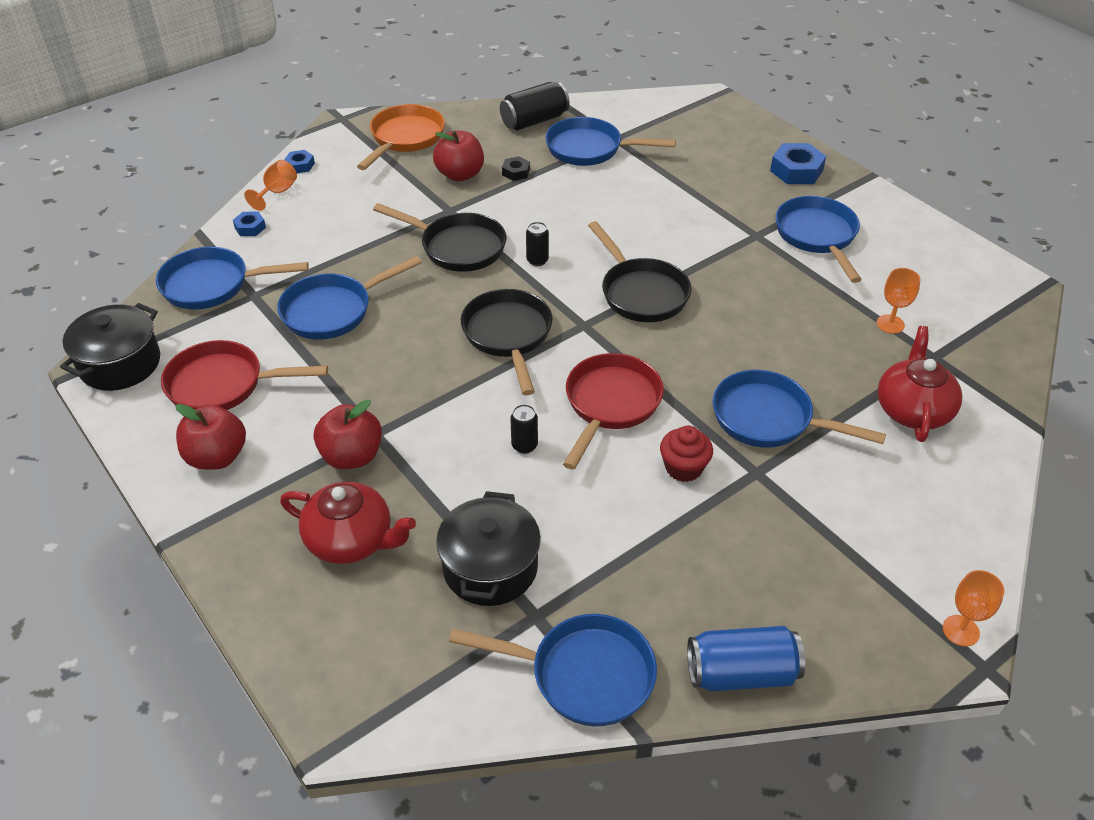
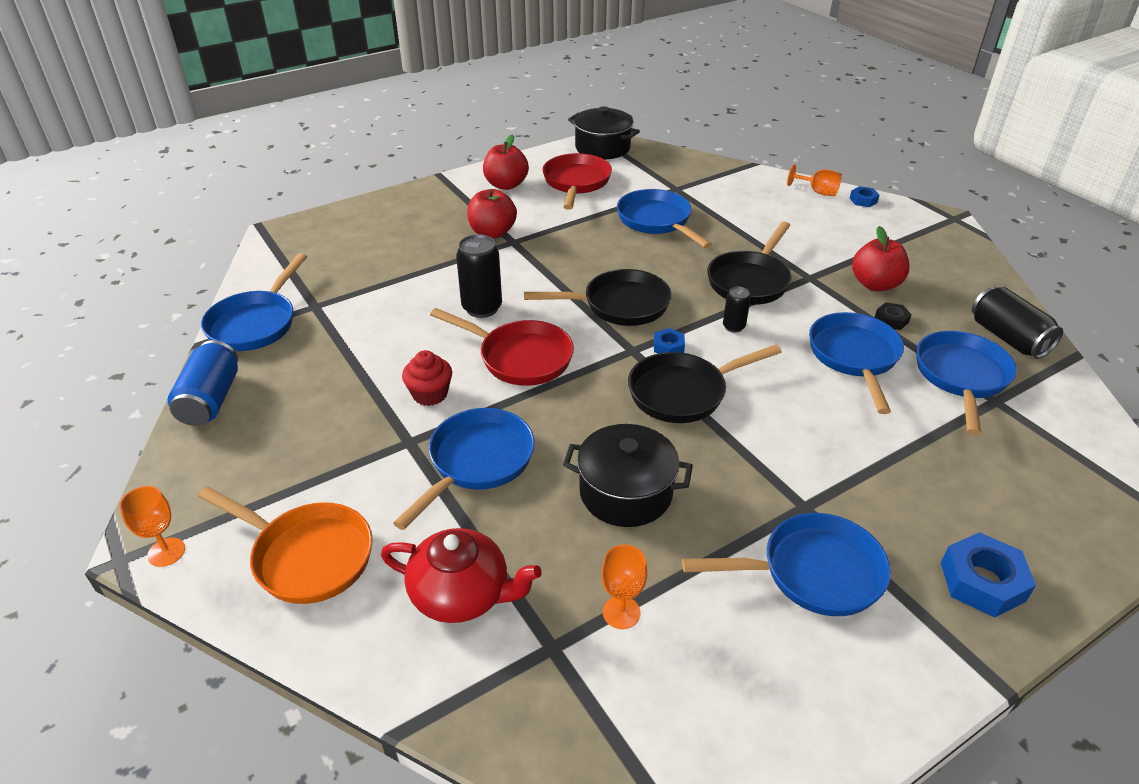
camera: 95 degrees right, 5 degrees down
(213, 285) = (688, 173): blue pan -> blue pan (854, 357)
(250, 227) = (764, 183): blue nut -> blue nut (668, 347)
(351, 540) = (415, 234): red teapot -> none
(405, 138) = (931, 253): orange pan -> orange pan (306, 556)
(490, 567) = (366, 288): black pot -> black pot (625, 493)
(524, 445) = (482, 308): black can -> black can, size x1.82

